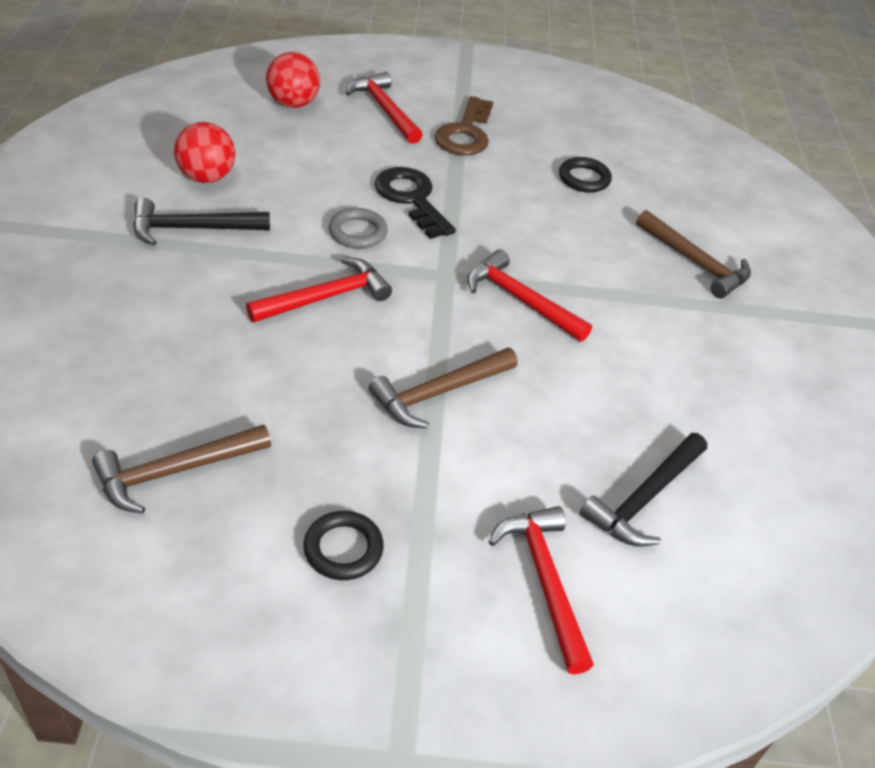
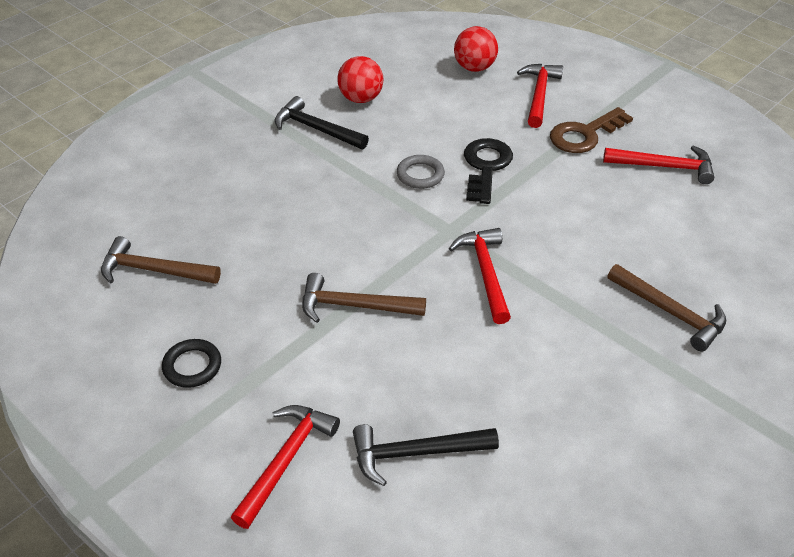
camera: 45 degrees right, 0 degrees up
(326, 297) = (351, 209): red hammer -> red hammer (664, 167)
(584, 178) = (647, 206): black ring -> none
(695, 262) = (670, 312): brown hammer -> brown hammer turned 45 degrees counterclockwise

